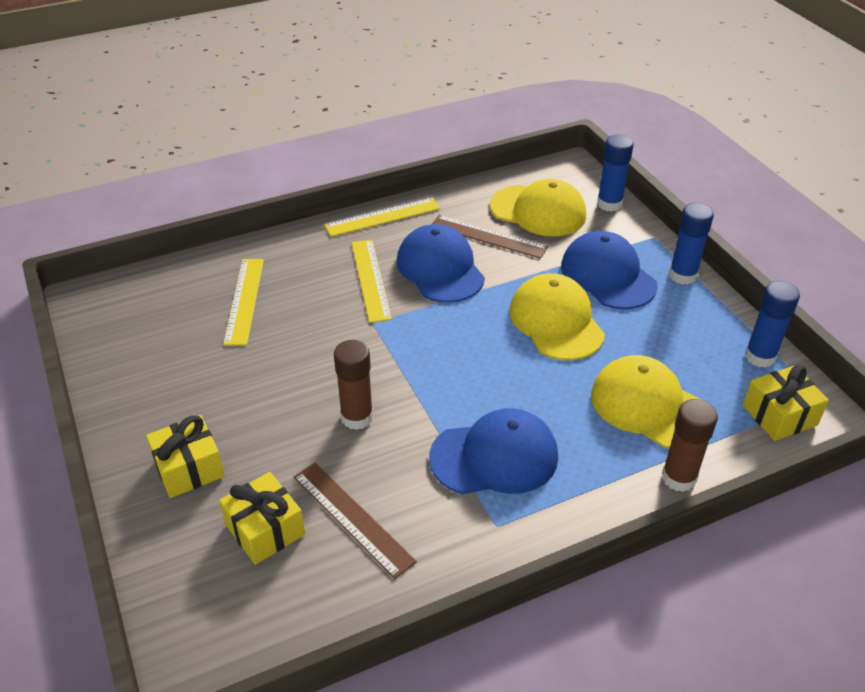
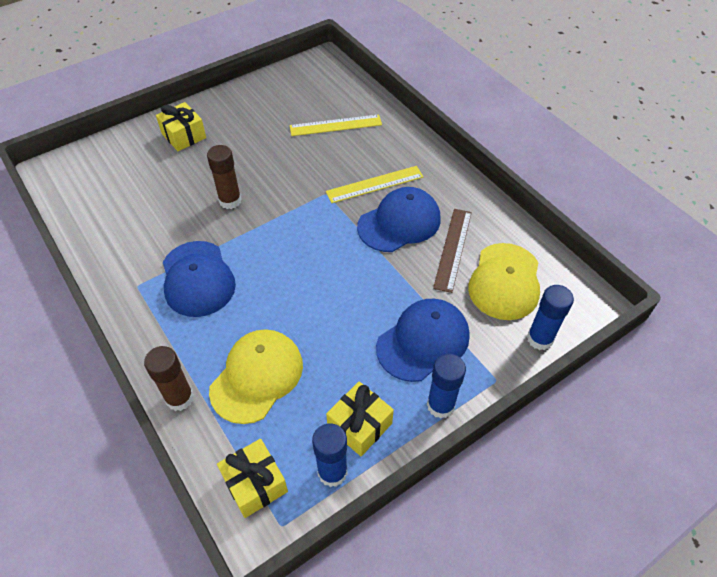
camera: 80 degrees right, 10 degrees up
(265, 529) = (138, 176): yellow gift -> yellow gift (359, 425)
(352, 518) = (145, 213): brown ruler -> none
(382, 217) = (456, 178): yellow ruler -> none
(556, 321) = (350, 305): yellow cap -> none

